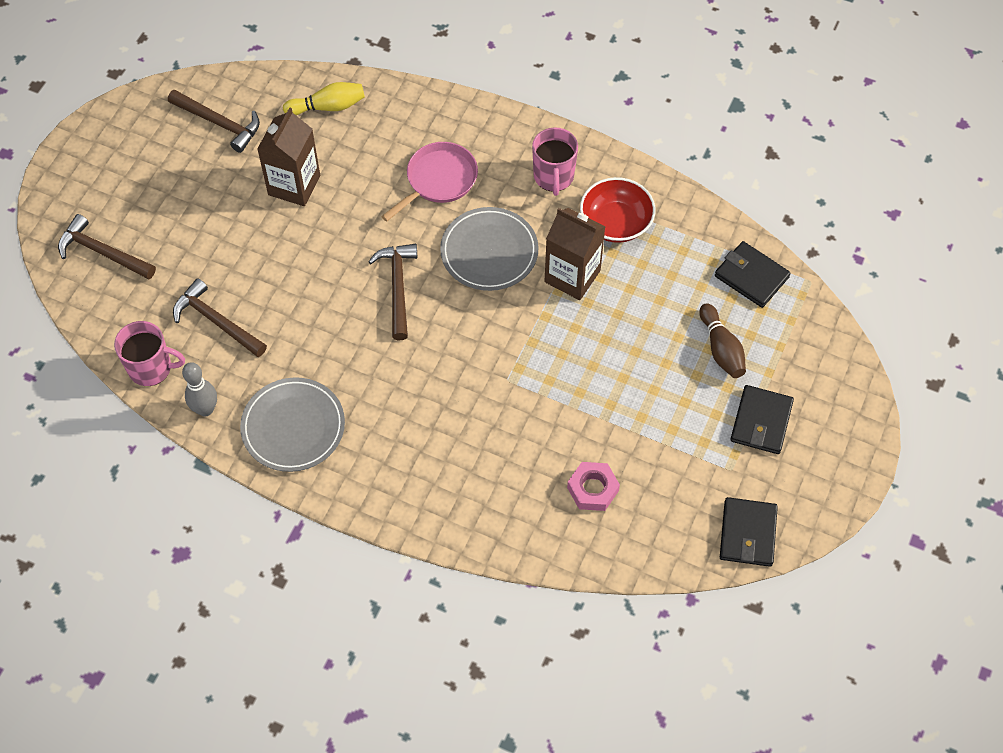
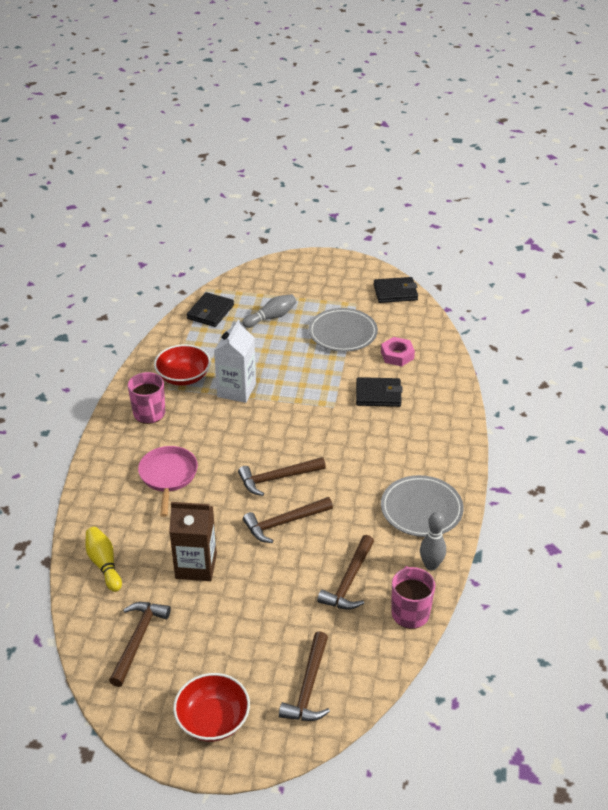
camera: 105 degrees left, 20 degrees down
(103, 168) = (213, 719): none -> red bowl
(325, 278) = (283, 523): none -> brown hammer
(438, 180) = (168, 476): pink pan -> pink pan turned 60 degrees clockwise
(489, 252) = (228, 435): grey plate -> grey plate (342, 333)
(553, 177) = (149, 414): pink mug -> pink mug turned 90 degrees clockwise
(572, 276) = (236, 390): brown carton -> white carton
(721, 349) = (271, 317): brown bowling pin -> grey bowling pin
(761, 421) = (317, 296): black wallet -> black wallet (378, 394)

